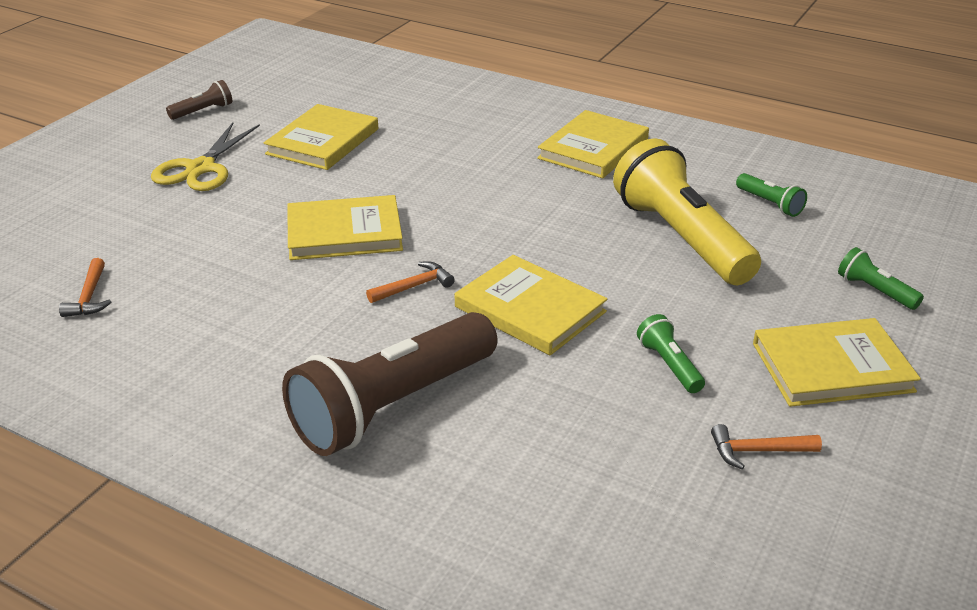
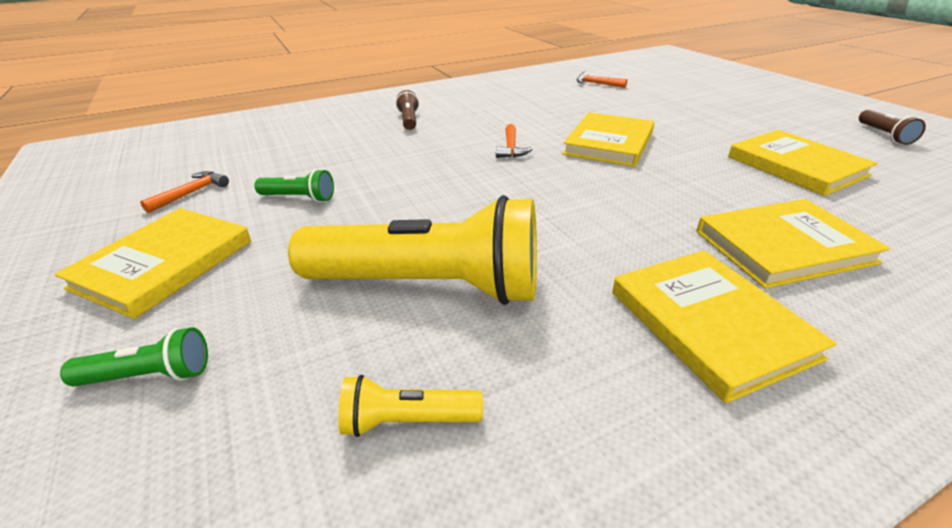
camera: 125 degrees right, 0 degrees up
(201, 168) = (754, 121): yellow scissors -> none
(393, 406) = (409, 120): brown flashlight -> brown flashlight, size x0.42
(530, 309) = (432, 174): yellow book -> yellow book (783, 247)
(770, 204) = (407, 421): green flashlight -> yellow flashlight

